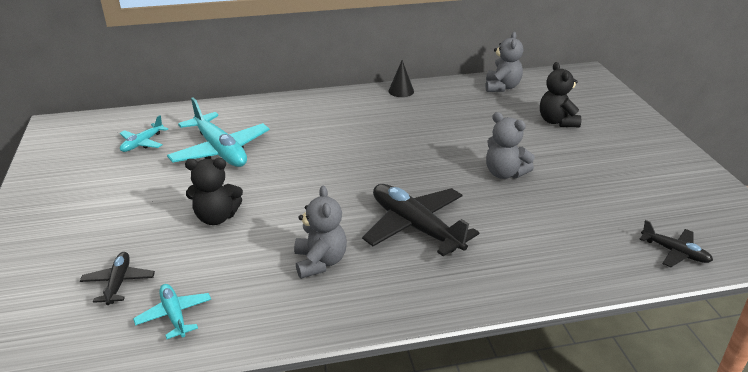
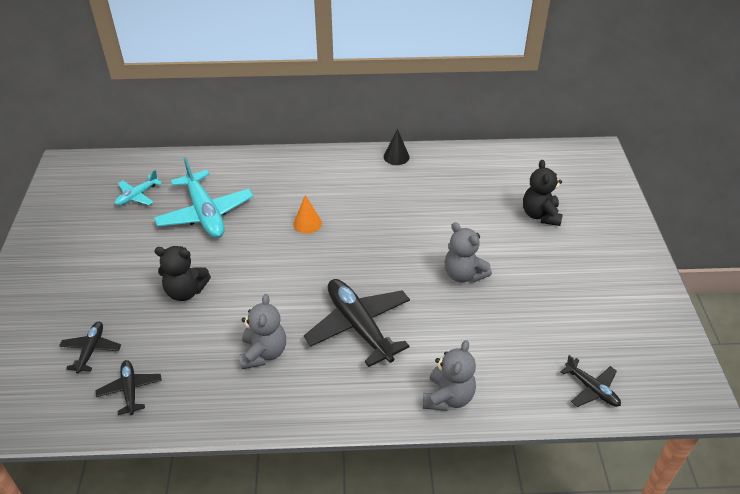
camera: 10 degrees right, 10 degrees up
(174, 315) = (130, 390): turquoise plane -> black plane
(330, 148) = (307, 223): none -> orange cone
(502, 87) = (500, 162): grey teddy bear -> grey teddy bear (448, 397)

